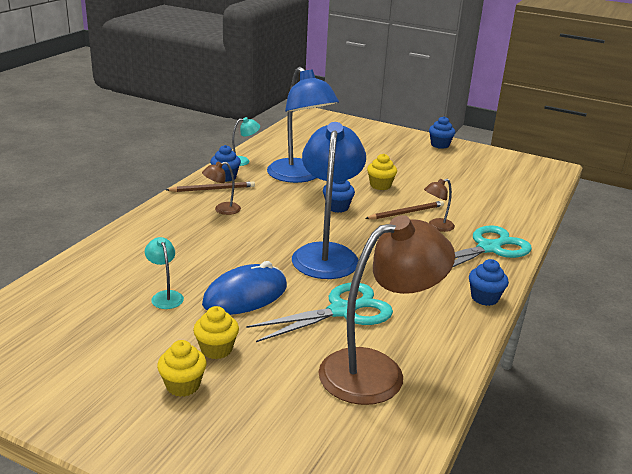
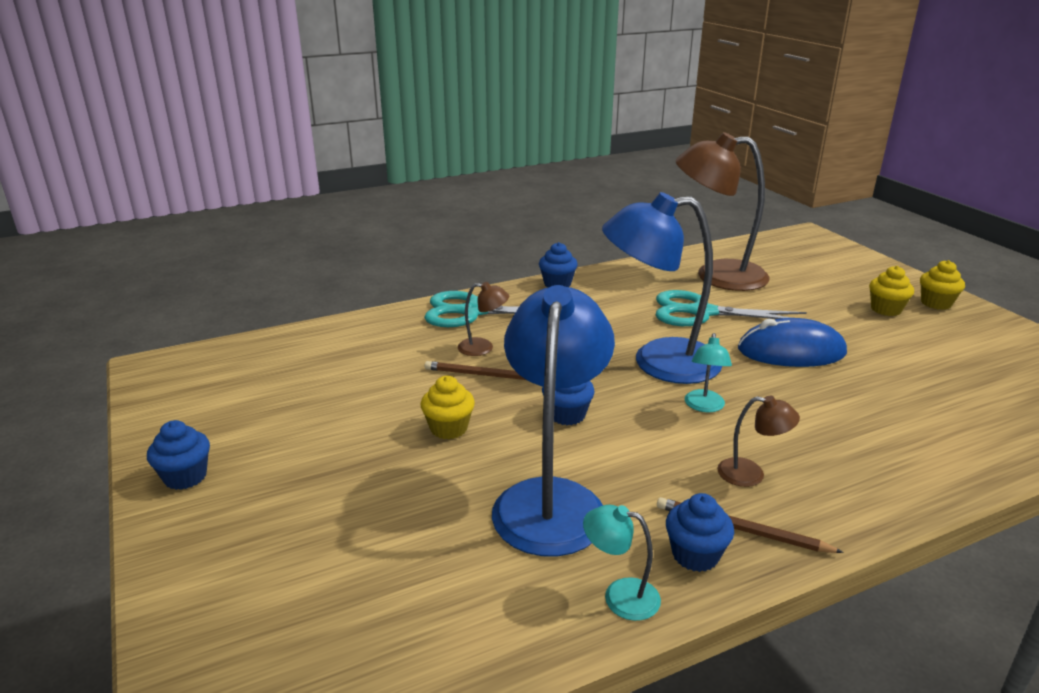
camera: 140 degrees left, 0 degrees up
(165, 296) = (886, 377): turquoise lamp -> turquoise lamp (704, 406)
(216, 349) = (845, 321): yellow cupcake -> yellow cupcake (936, 303)
(326, 253) = (658, 362): blue lamp -> blue lamp turned 45 degrees clockwise

